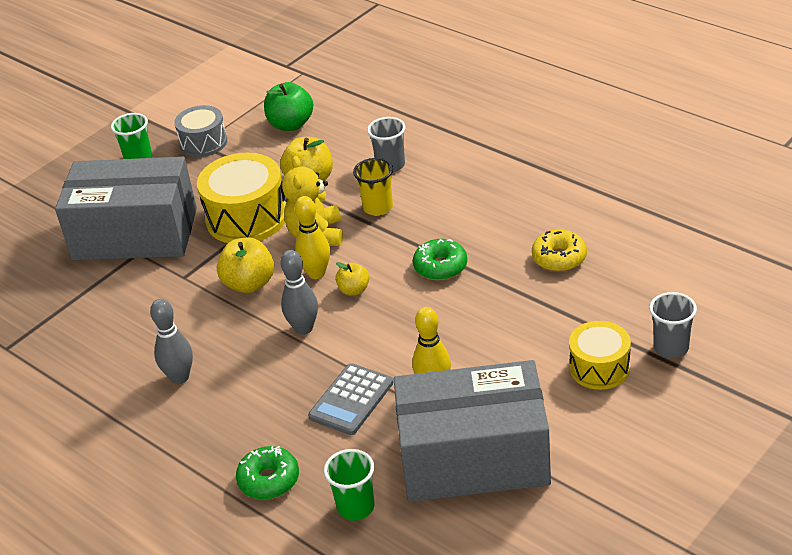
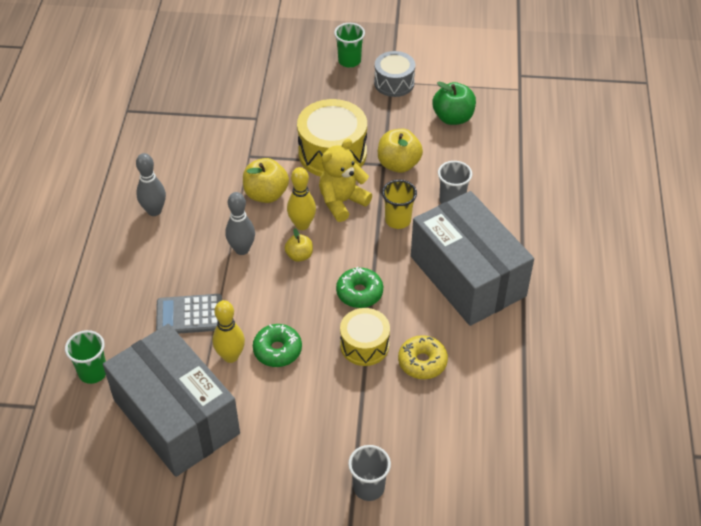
camera: 50 degrees right, 10 degrees up
(135, 234) = (273, 106): grey box -> grey box (467, 276)
(269, 480) = (91, 311): green donut -> green donut (277, 350)
(599, 368) = (315, 449): yellow drum -> yellow drum (364, 345)

